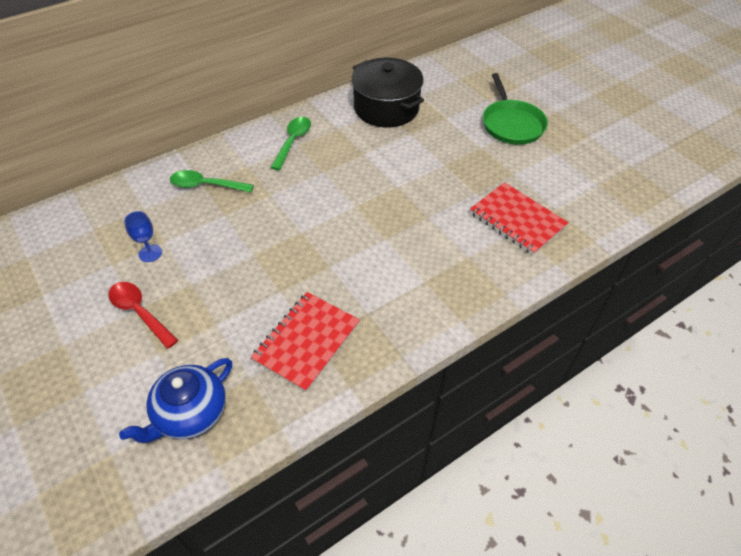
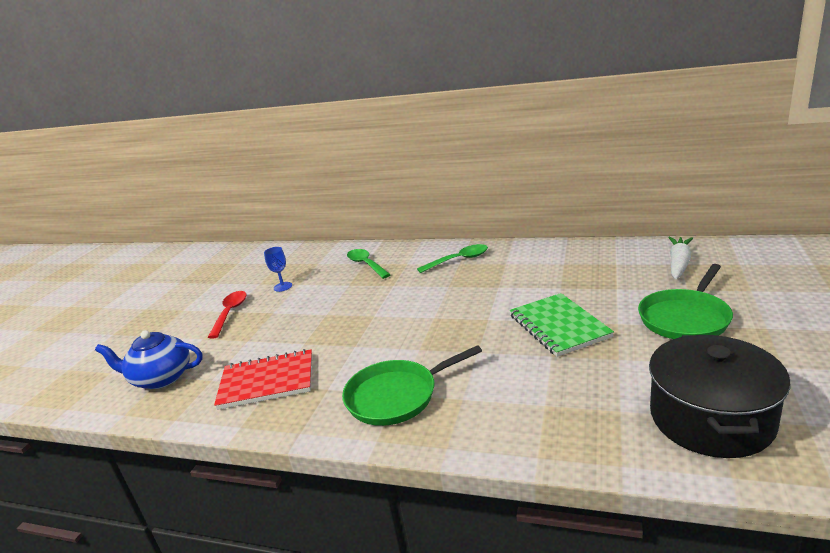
camera: 55 degrees right, 25 degrees down
(386, 108) = (568, 263): black pot -> black pot (711, 418)
(425, 283) = (396, 396): none -> green pan
(451, 167) = (559, 326): none -> green notebook
(457, 79) = (679, 263): none -> white carrot
(517, 220) = (558, 397): red notebook -> none

